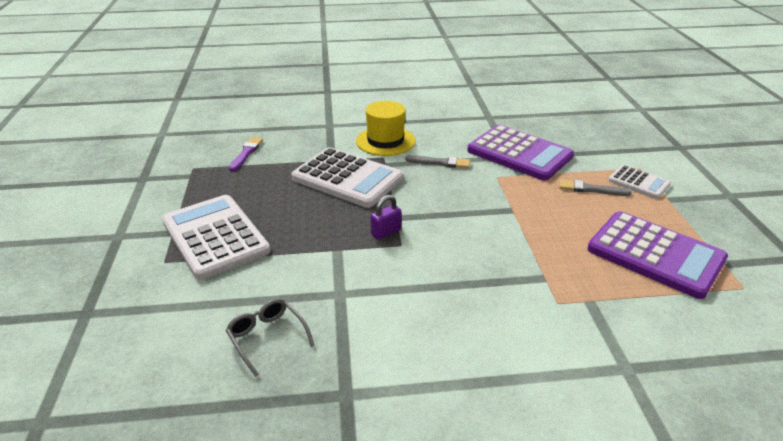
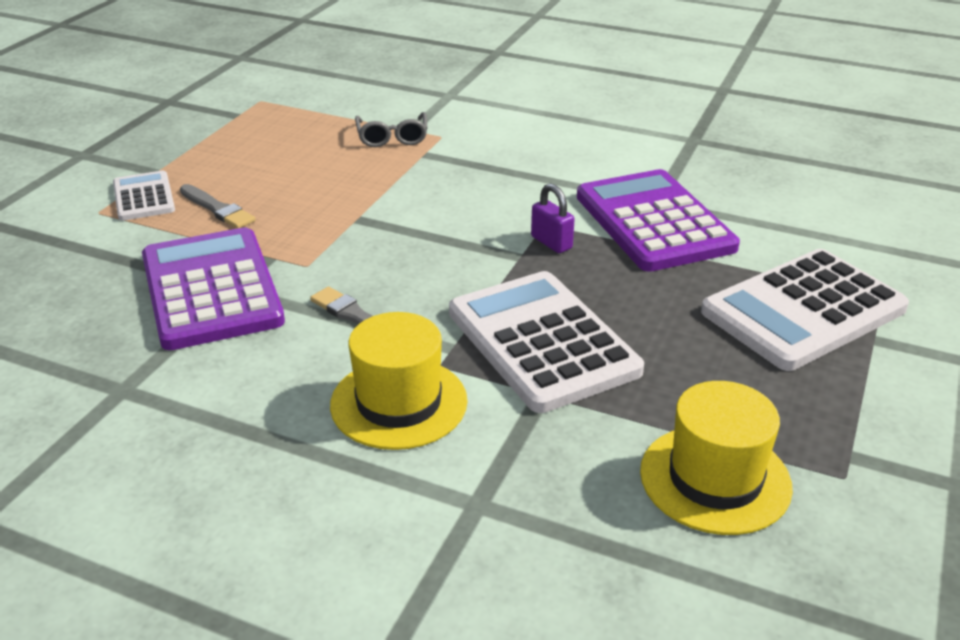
camera: 150 degrees left, 0 degrees up
(215, 237) = (803, 310): white calculator -> white calculator turned 60 degrees clockwise
(246, 153) = (715, 479): purple brush -> yellow hat
(267, 337) = (753, 189): grey glasses -> grey glasses (392, 137)
(386, 232) = (551, 243): purple padlock -> purple padlock turned 60 degrees clockwise
(655, 254) = (284, 137): purple calculator -> purple calculator (654, 222)

